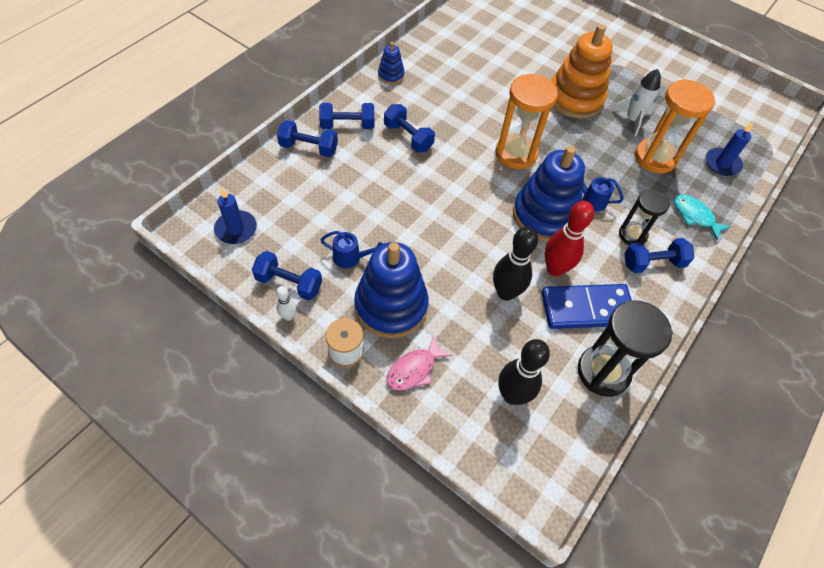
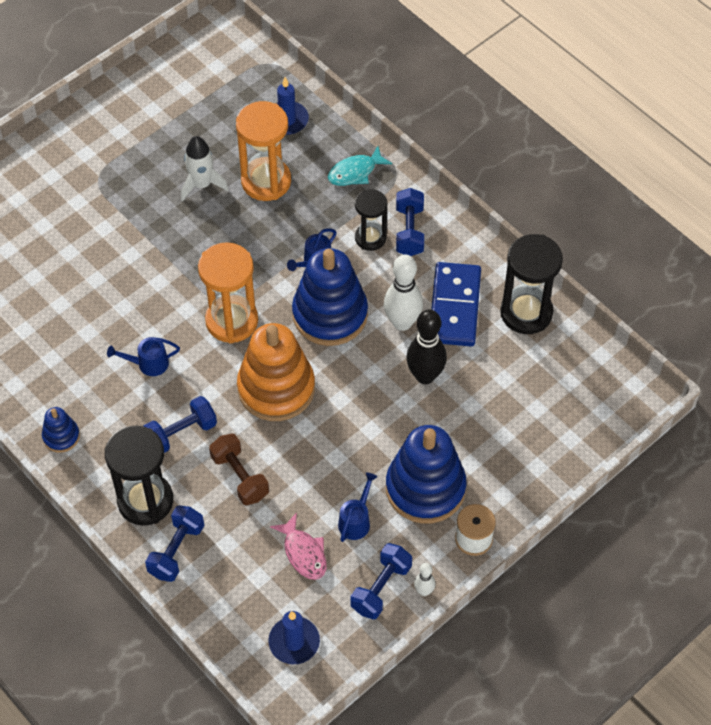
camera: 75 degrees left, 0 degrees up
(347, 125) = (145, 501): blue dumbbell -> black hourglass
(378, 176) = (240, 477): none -> brown dumbbell
(414, 369) = (502, 478): pink fish -> pink fish (303, 553)
(462, 111) = (148, 364): none -> blue watering can
(512, 395) = (540, 396): black bowling pin -> none
(555, 269) = (402, 322): red bowling pin -> white bowling pin
(575, 99) = (153, 234): orange stacking toy -> orange stacking toy (276, 388)

